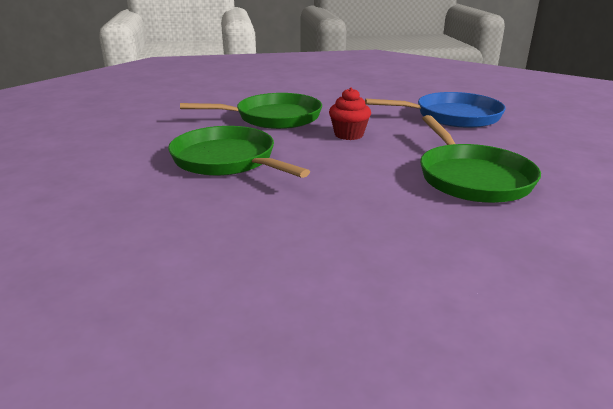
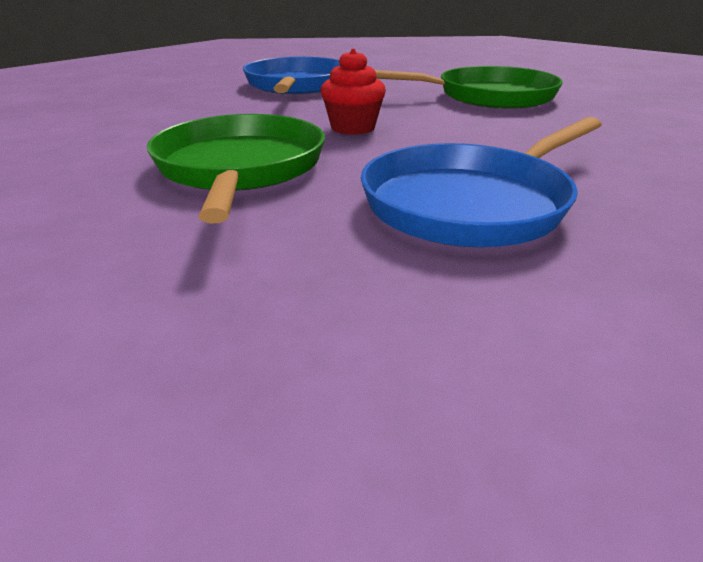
camera: 85 degrees left, 5 degrees up
(227, 160) = (471, 203): green pan -> blue pan

